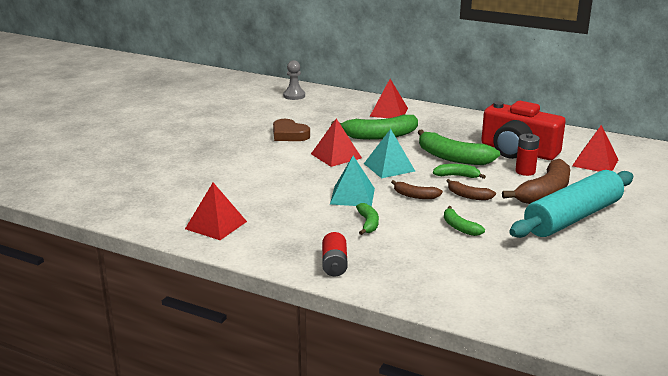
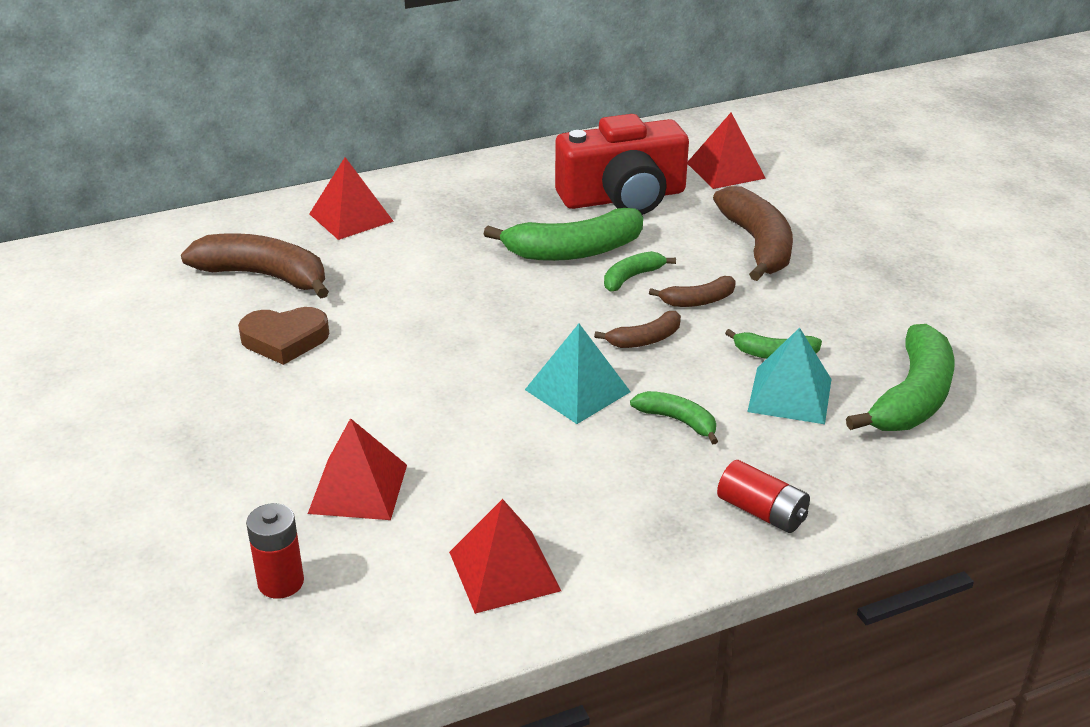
camera: 50 degrees left, 10 degrees up
(294, 96) = (143, 261): grey pawn -> none
(321, 115) = (264, 276): none -> brown banana
(336, 156) = (427, 337): red pyramid -> red pyramid (358, 489)
(379, 136) = (418, 267): green banana -> green banana (912, 397)
(389, 167) = (530, 313): turquoise pyramid -> turquoise pyramid (790, 395)
(525, 171) = (685, 225): red battery -> red battery (281, 582)
(573, 218) = (842, 264): turquoise rolling pin -> none

